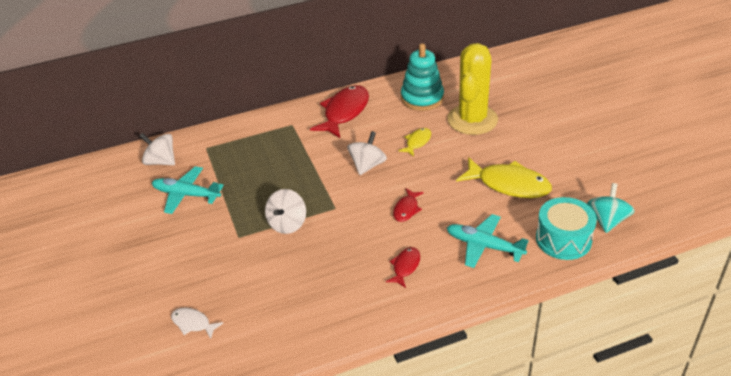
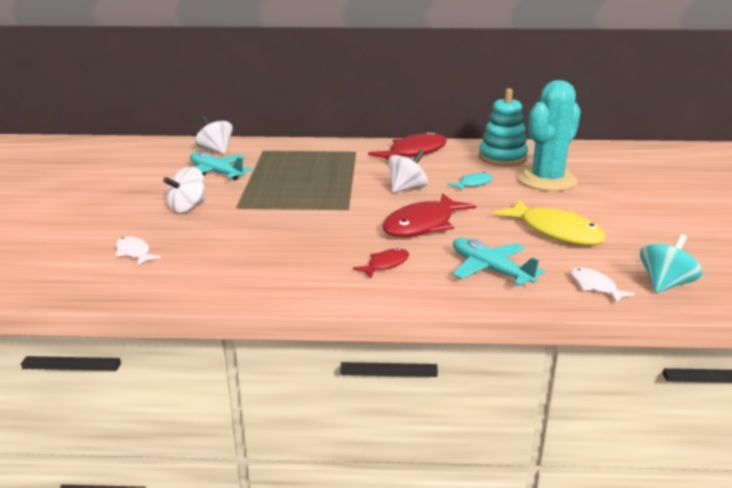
camera: 20 degrees right, 15 degrees down
(287, 224) = (291, 209): white spinning top -> white spinning top (187, 207)
(406, 209) = (423, 225): red fish -> red fish, size x1.96
(417, 142) = (473, 184): yellow fish -> turquoise fish
(472, 120) = (547, 180): yellow cactus -> turquoise cactus
(563, 239) = (595, 286): turquoise drum -> white fish

